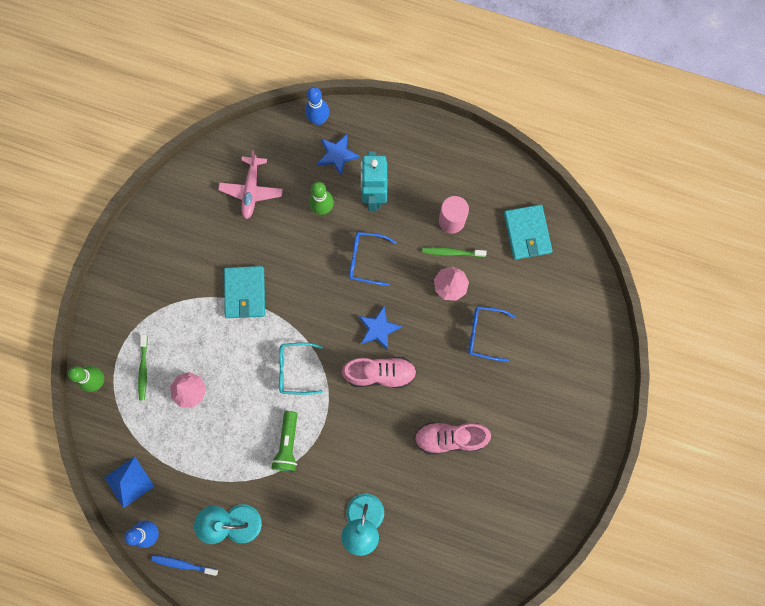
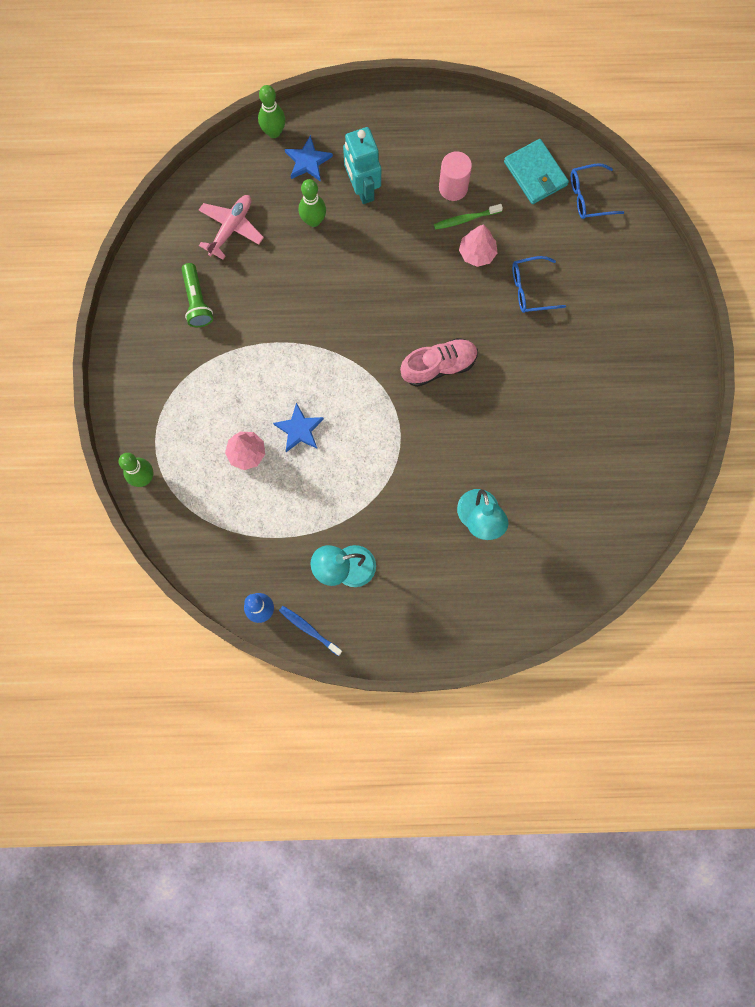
camera: 20 degrees left, 0 degrees up
(129, 482) = (218, 567): blue pyramid -> none
(143, 369) = (188, 448): green toothbrush -> none
(183, 564) = (309, 629): blue toothbrush -> blue toothbrush turned 45 degrees clockwise
(245, 293) = (265, 334): turquoise wallet -> none
(251, 190) = (231, 228): pink plane -> pink plane turned 135 degrees counterclockwise
(287, 444) = (370, 470): green flashlight -> green flashlight (197, 301)
(294, 370) = (348, 393): turquoise glasses -> none
(318, 119) = (274, 132): blue bowling pin -> green bowling pin
(366, 259) = (379, 257): blue glasses -> blue glasses (589, 196)
(378, 329) = (420, 321): blue star -> blue star (299, 429)
(450, 438) = (536, 404): pink shoe -> none

